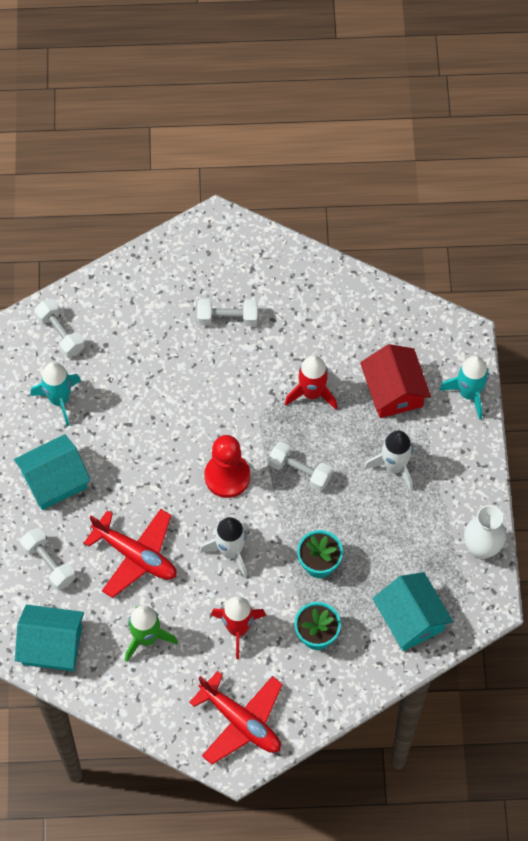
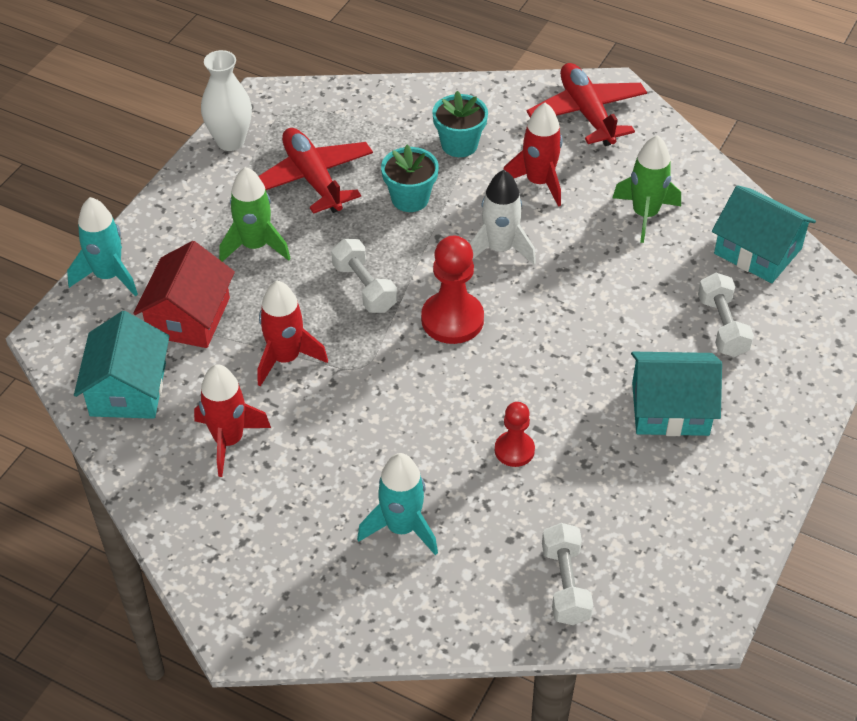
camera: 150 degrees left, 15 degrees down
(59, 400) = (613, 499): turquoise rocket -> turquoise rocket (402, 527)
(134, 402) = (514, 450): none -> red pawn
(135, 555) = (612, 291): red plane -> red plane (313, 179)
(227, 318) = (323, 494): white dumbbell -> none
(305, 322) = (229, 440): none -> red rocket
(394, 466) = (255, 246): white rocket -> green rocket
(410, 619) = (353, 119): turquoise house -> turquoise house (128, 389)

